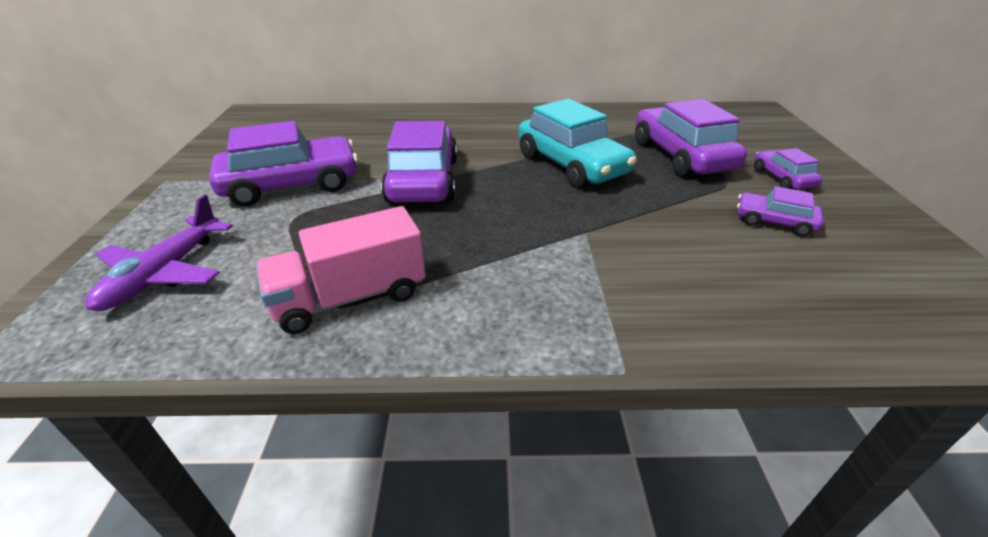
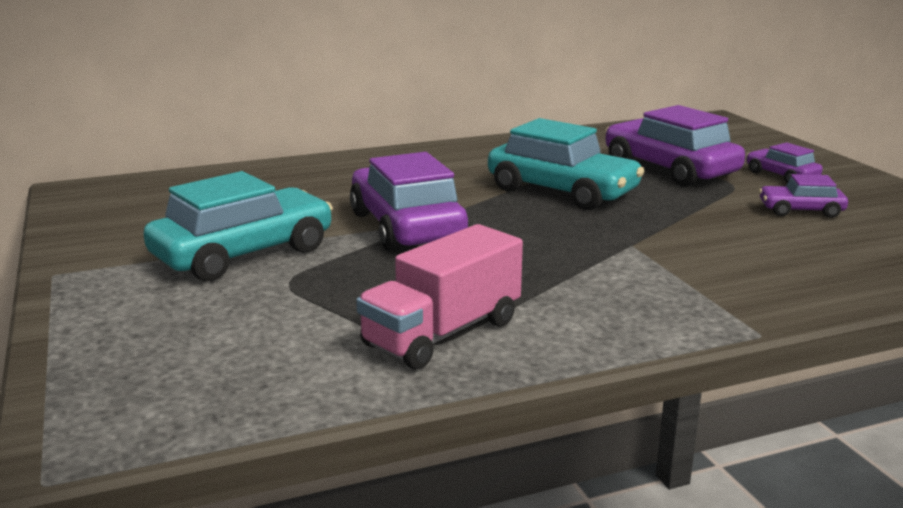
camera: 20 degrees left, 15 degrees down
(165, 273) = (189, 353): purple plane -> none
(292, 185) = (243, 253): purple car -> turquoise car

